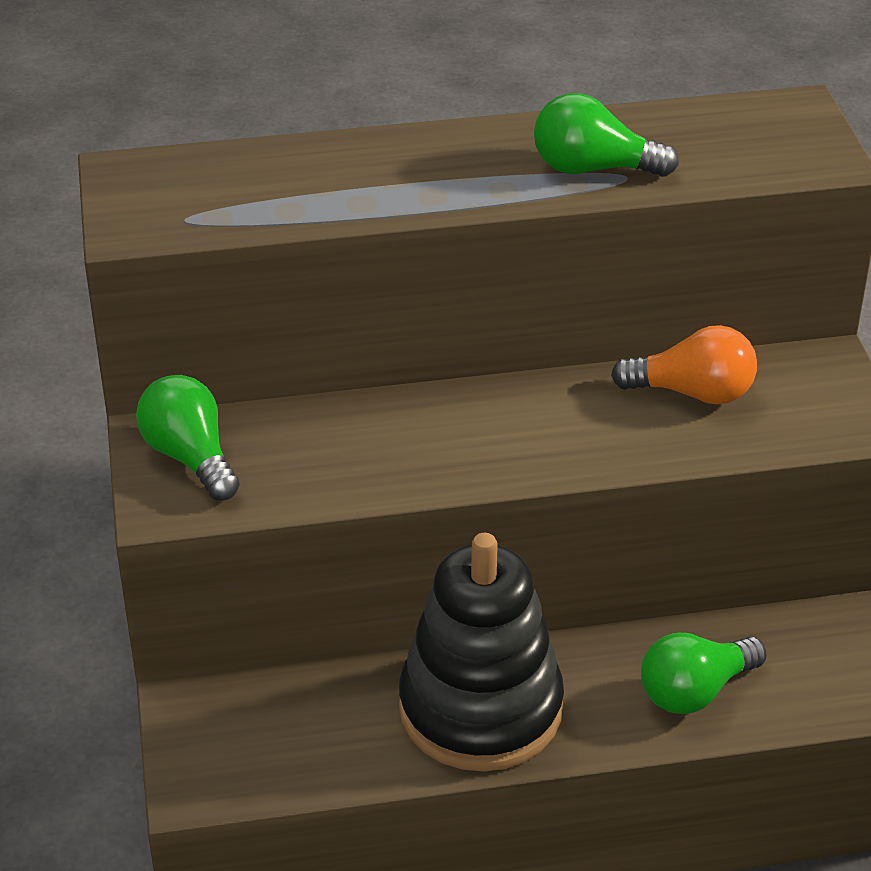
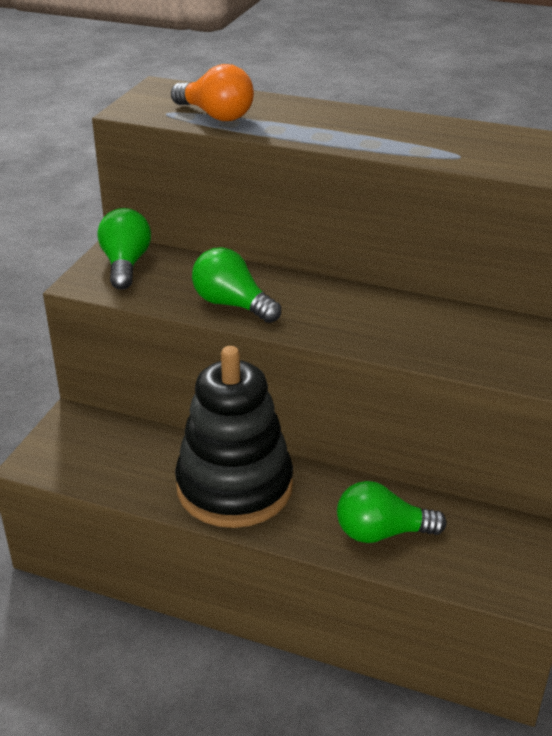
camera: 30 degrees right, 5 degrees down
(593, 169) = (441, 147): green light bulb -> green light bulb (232, 304)
(692, 393) = (465, 327): orange light bulb -> orange light bulb (216, 115)

